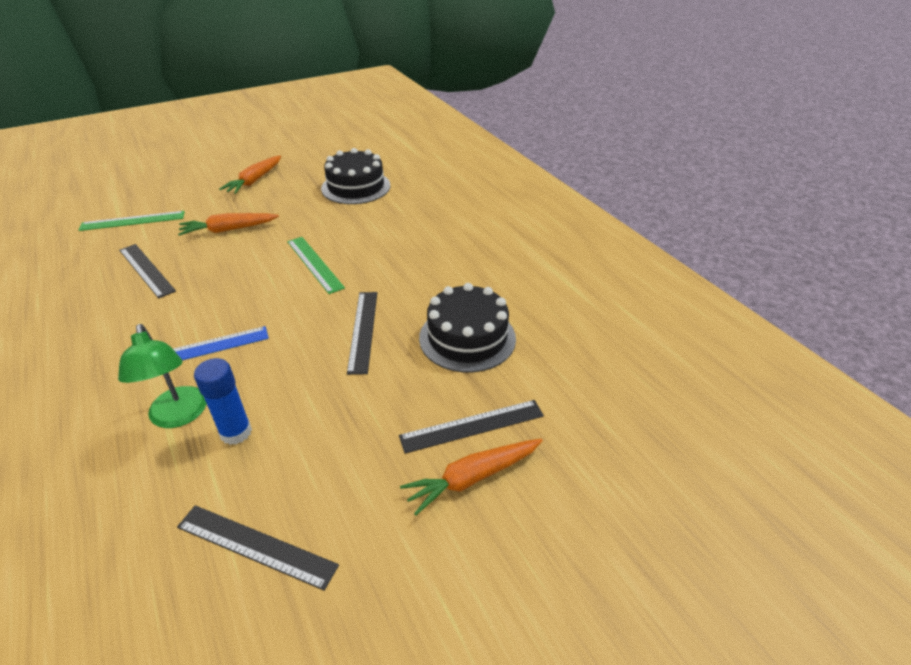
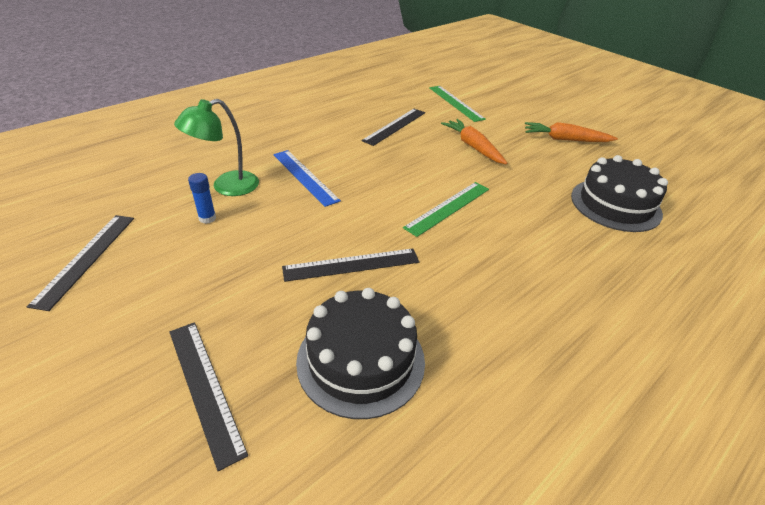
camera: 75 degrees right, 0 degrees up
(236, 432) = (207, 218): blue glue stick -> blue glue stick, size x0.65
(472, 478) = (125, 399): orange carrot -> none

